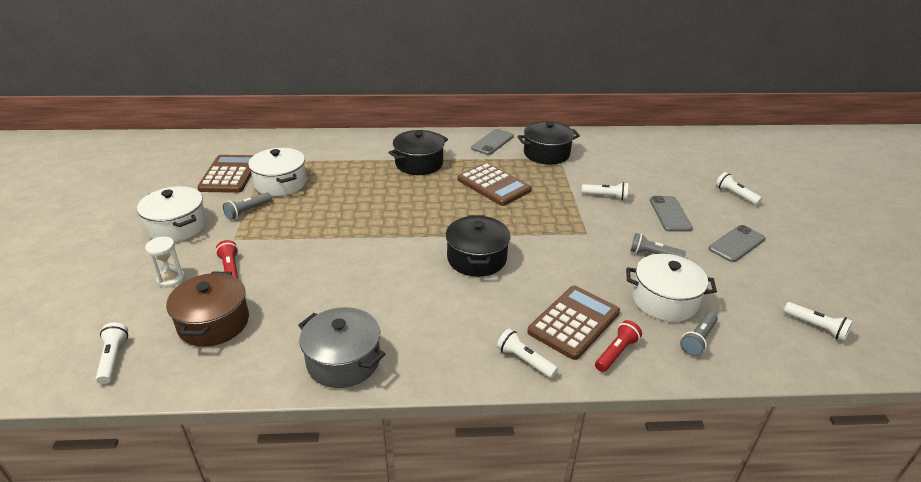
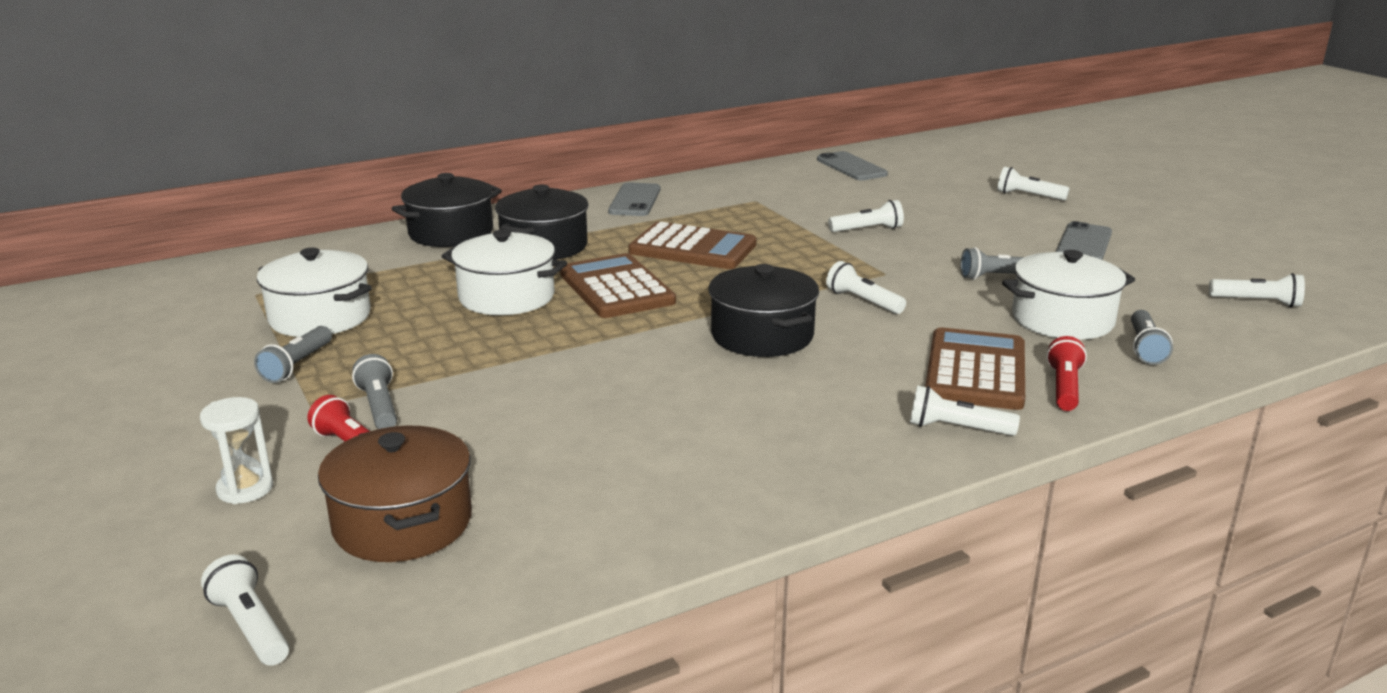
camera: 25 degrees left, 10 degrees down
(177, 227) = (173, 416): white pot -> white pot (507, 297)
(229, 175) = (201, 326): brown calculator -> brown calculator (616, 288)
(260, 248) = (379, 407): none -> grey flashlight
(343, 361) = (691, 505): grey pot -> none
(546, 154) = (731, 199): black pot -> black pot (451, 233)
(554, 250) = (863, 301): none -> white flashlight
(670, 214) = (971, 231): grey phone -> grey phone (851, 167)

